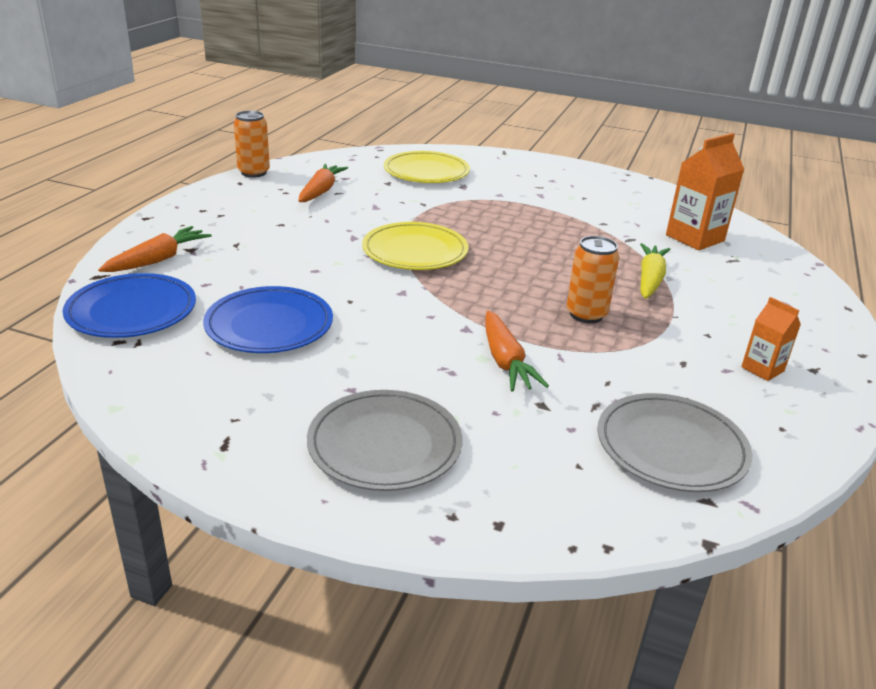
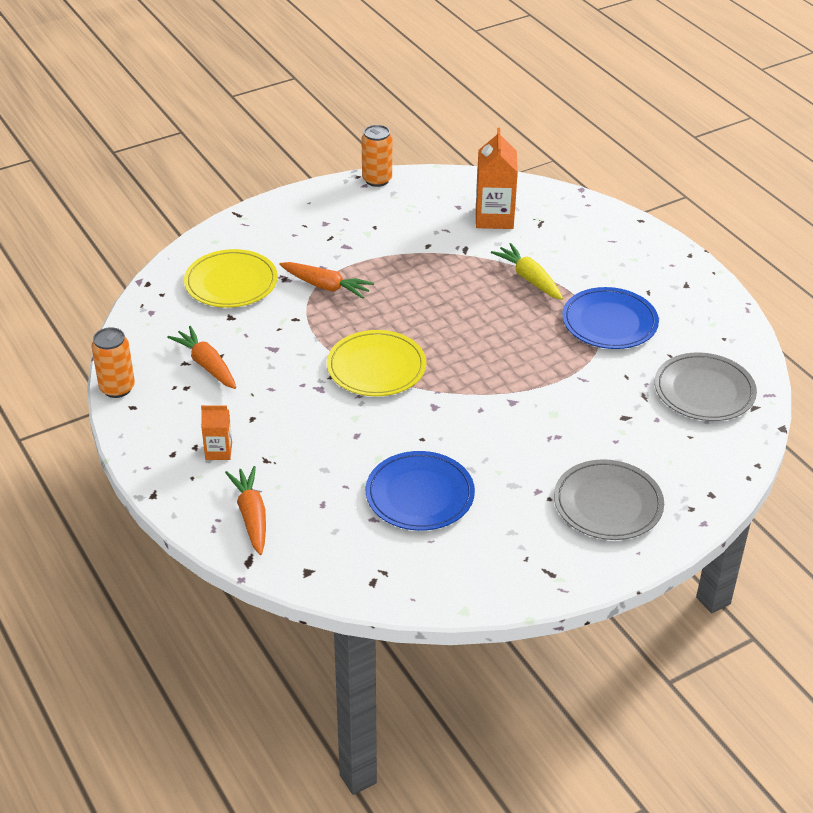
camera: 50 degrees left, 10 degrees up
(132, 311) = (330, 560): blue plate -> blue plate (609, 322)
(505, 361) = (567, 406): orange carrot -> orange carrot (326, 286)
(586, 314) = (545, 337): orange can -> orange can (377, 180)
(762, 369) = (668, 305): orange carton -> orange carton (218, 451)

